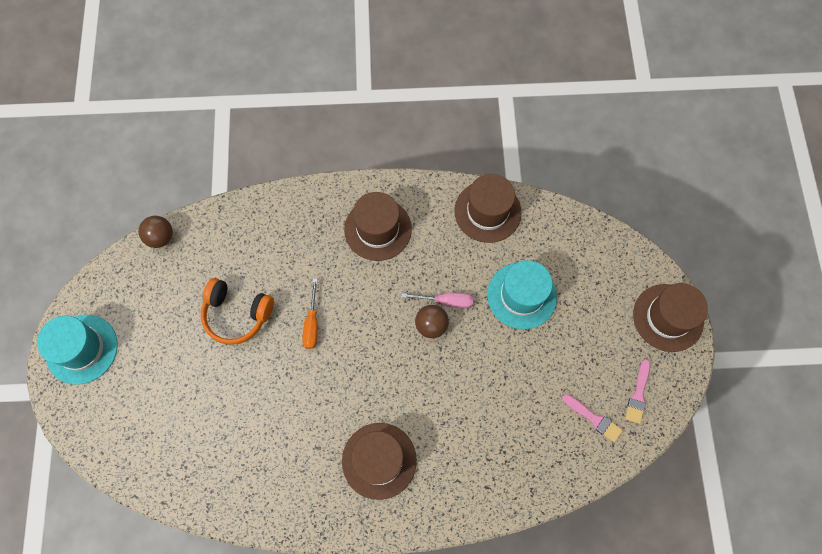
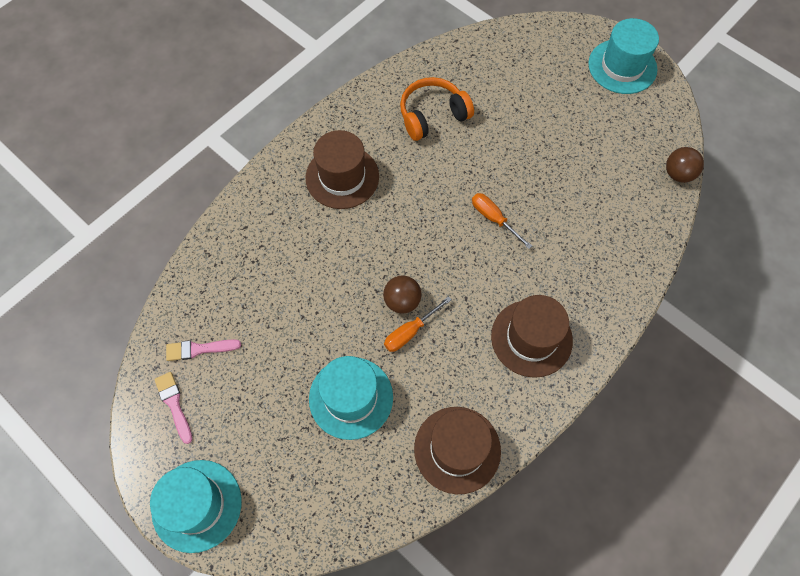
camera: 135 degrees right, 5 degrees down
(237, 314) = (554, 176): orange headphones -> orange headphones (432, 115)
(446, 301) = (410, 332): pink screwdriver -> orange screwdriver
(668, 317) = (197, 505): brown hat -> turquoise hat

